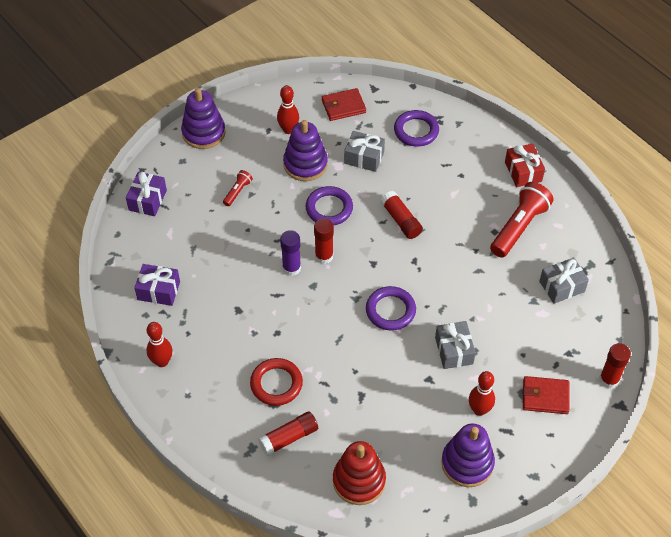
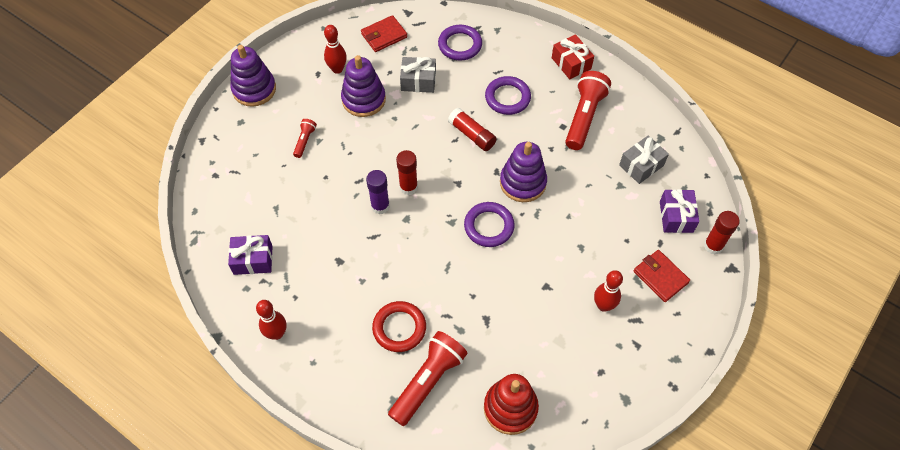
camera: 15 degrees left, 5 degrees up
(147, 200) = (216, 169): purple gift -> purple gift (676, 216)
(289, 438) = (428, 381): red glue stick -> red flashlight
(329, 208) = (399, 138): purple ring -> purple ring (507, 98)
(454, 350) = (561, 252): grey gift -> none
(467, 463) = (609, 363): purple stacking toy -> purple stacking toy (523, 182)
(545, 396) = (660, 277): red wallet -> red wallet turned 60 degrees clockwise

